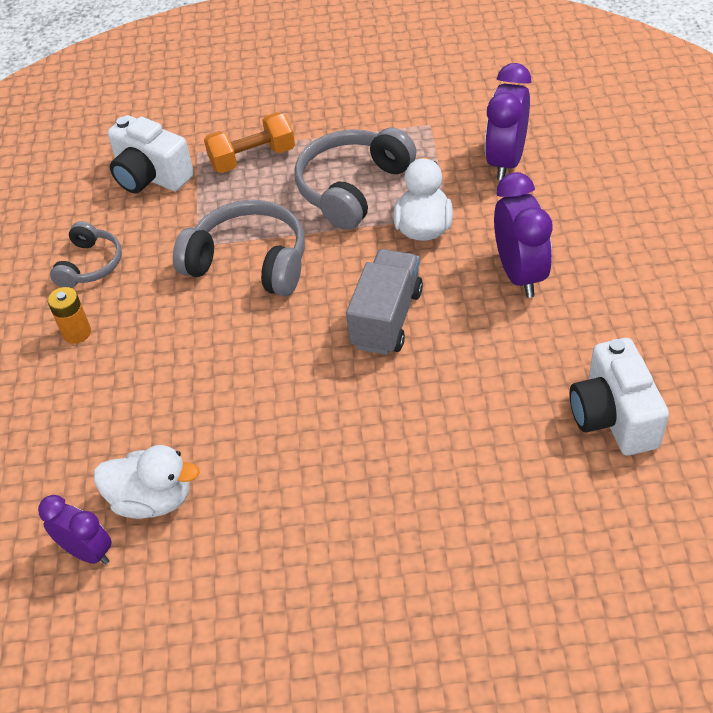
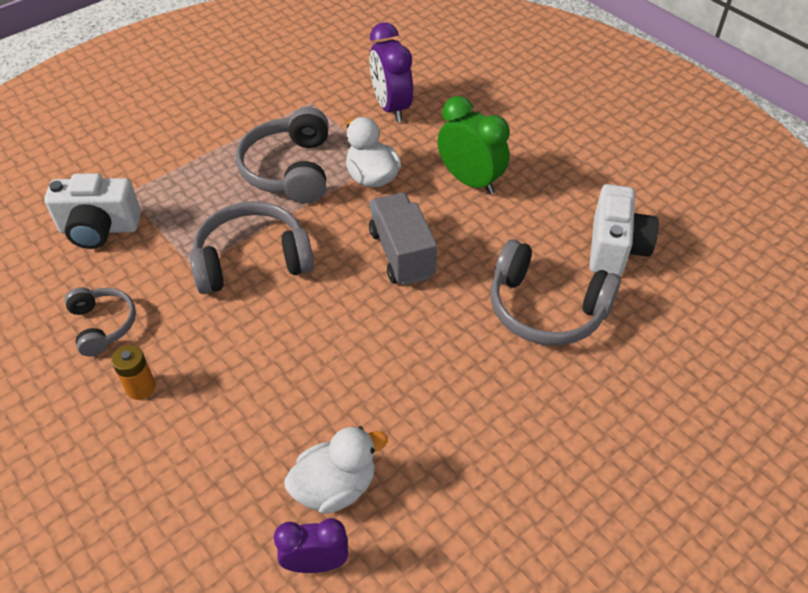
camera: 40 degrees left, 0 degrees up
(252, 158) = (183, 179): orange dumbbell -> none
(479, 442) = (546, 309): none -> grey headphones
(519, 274) = (470, 181): purple clock -> green clock
(613, 417) = (615, 248): white camera -> white camera turned 120 degrees counterclockwise

